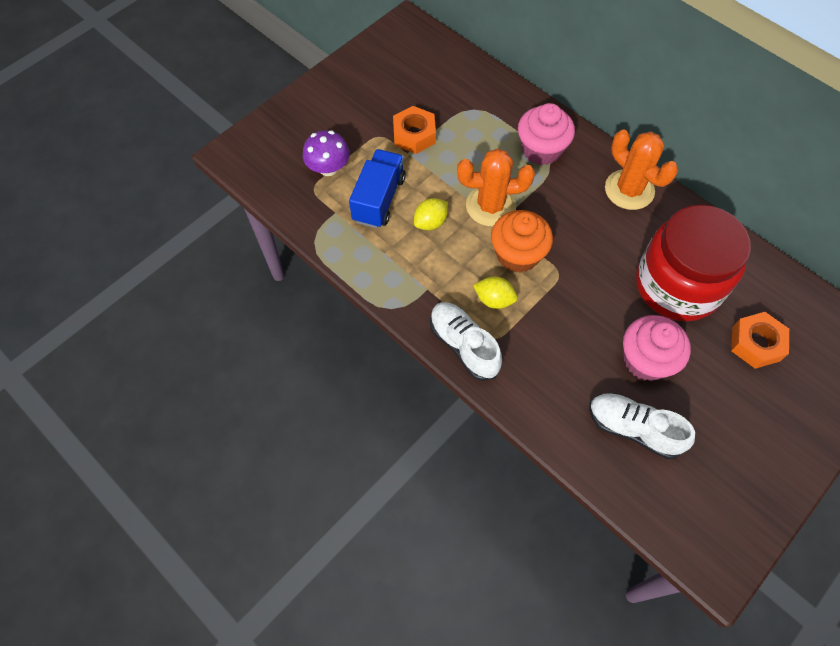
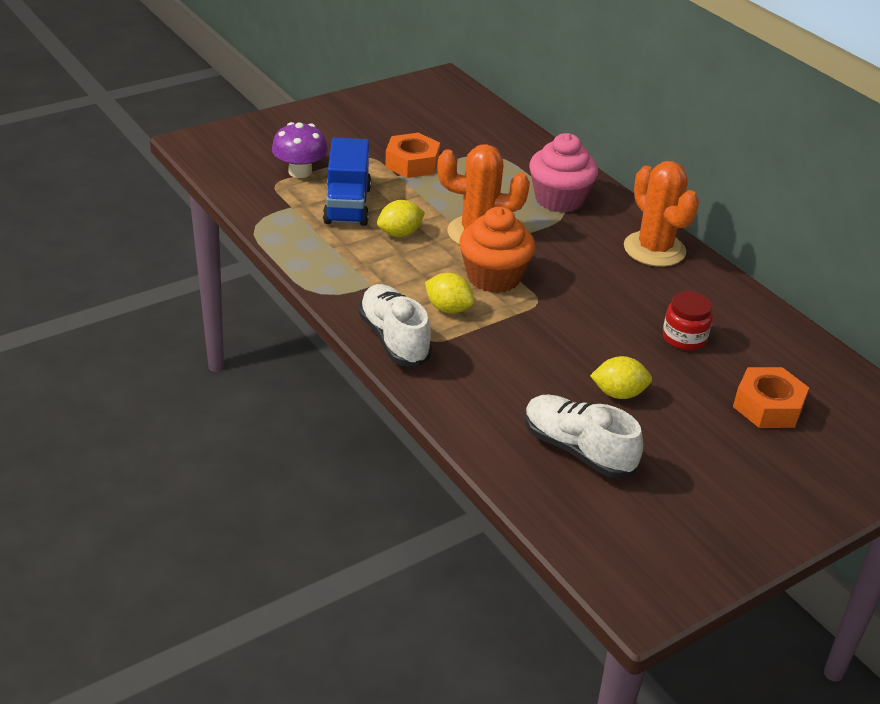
camera: 10 degrees right, 25 degrees down
(379, 199) = (347, 205): blue truck -> blue truck turned 150 degrees clockwise
(646, 360) = (618, 393): pink cupcake -> yellow lemon
(677, 285) = (684, 338): red jar -> red jar, size x0.40

